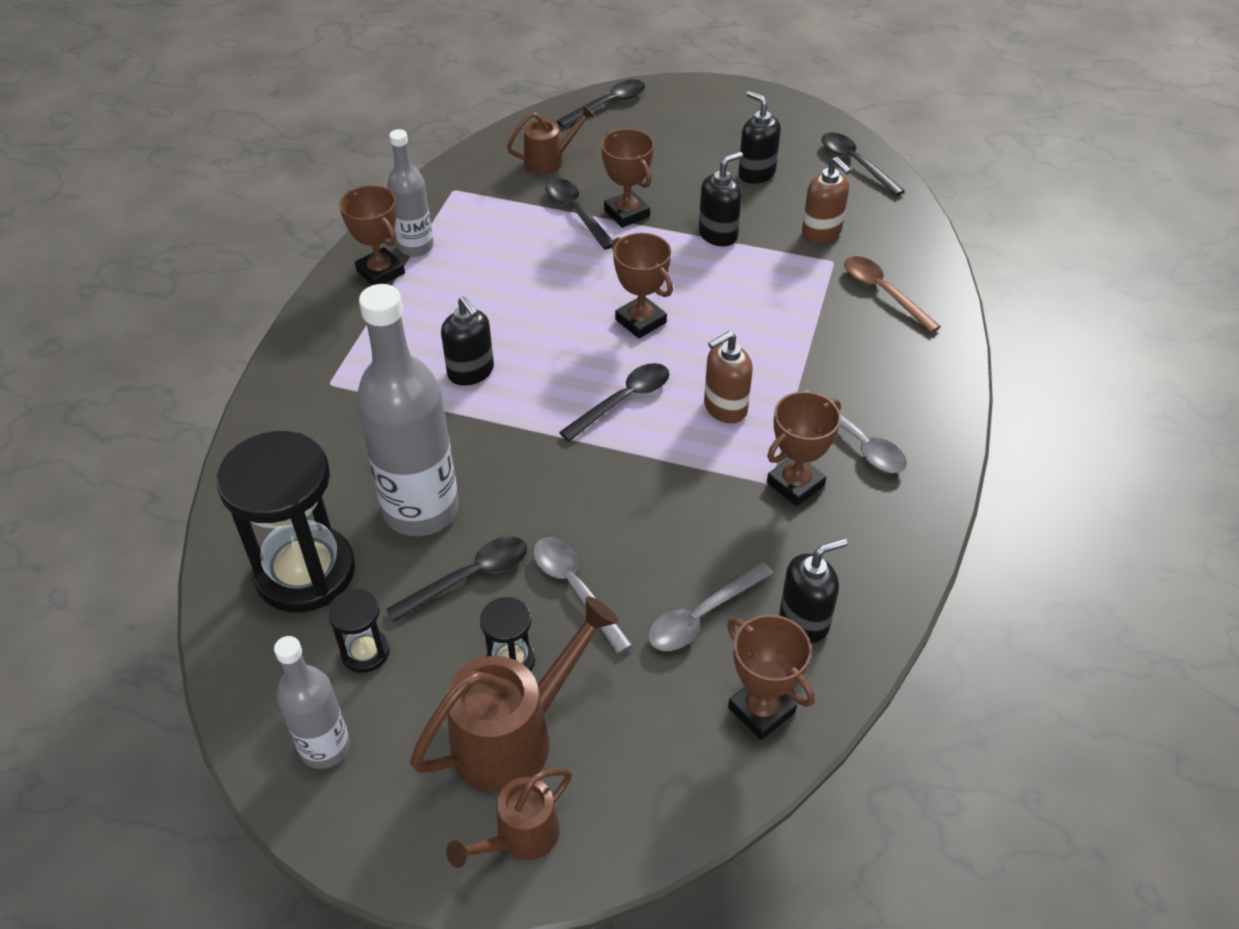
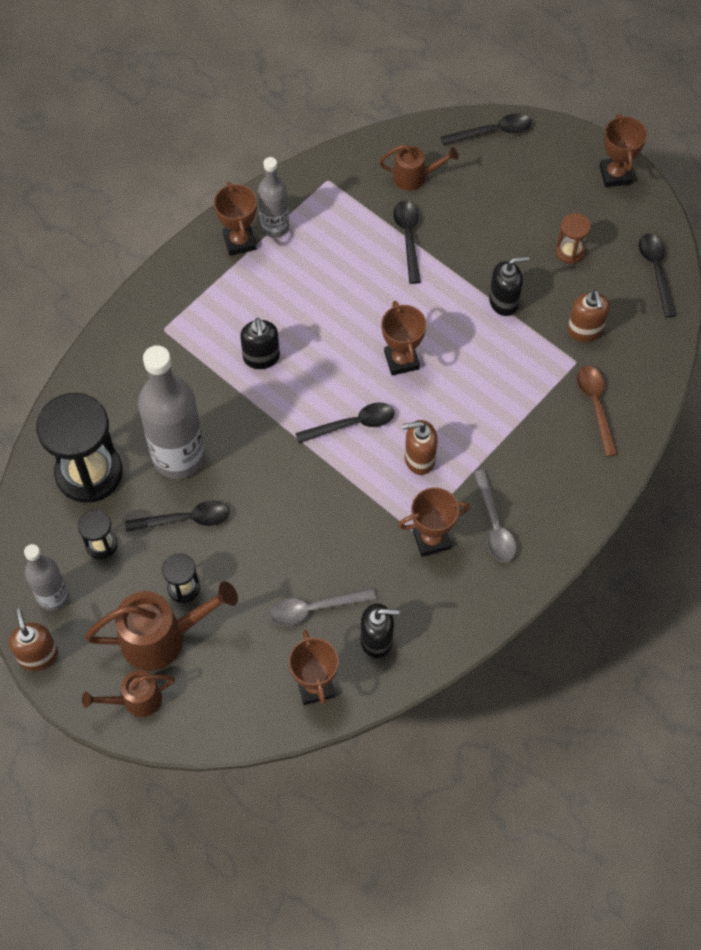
camera: 25 degrees right, 15 degrees up
(338, 838) = (38, 655): none -> brown soap dispenser
(575, 589) = (246, 556): grey spoon -> none
(627, 213) = (446, 254): brown trophy -> brown trophy (615, 175)
(756, 173) = (569, 251): black soap dispenser -> brown hourglass

